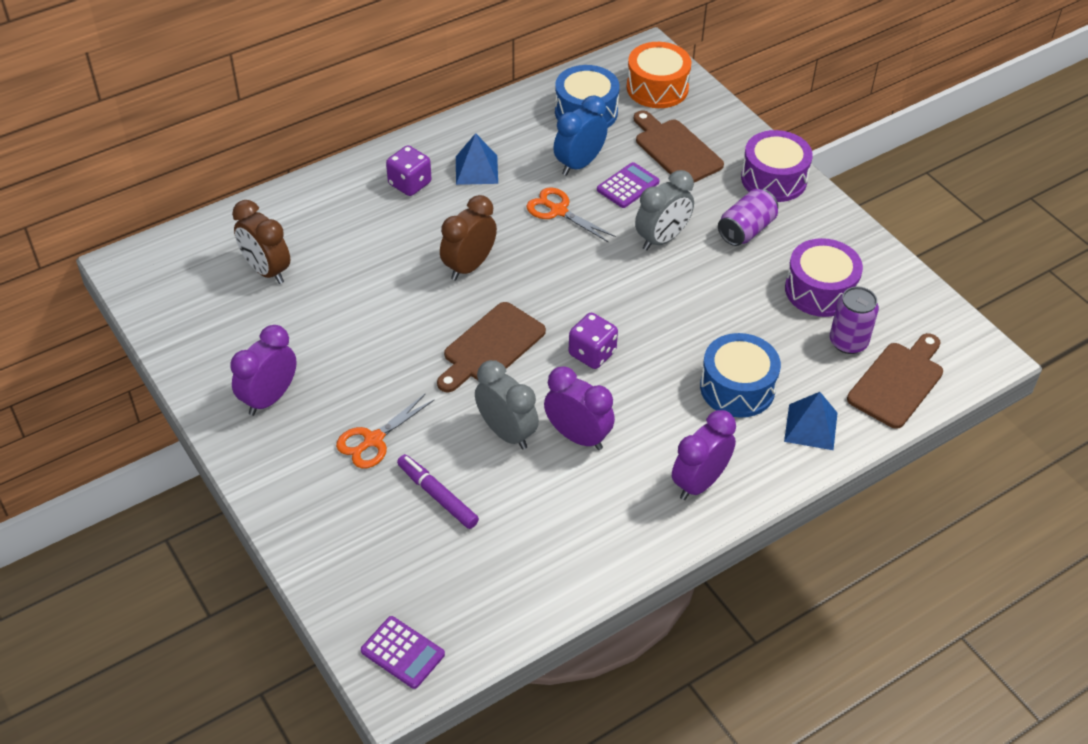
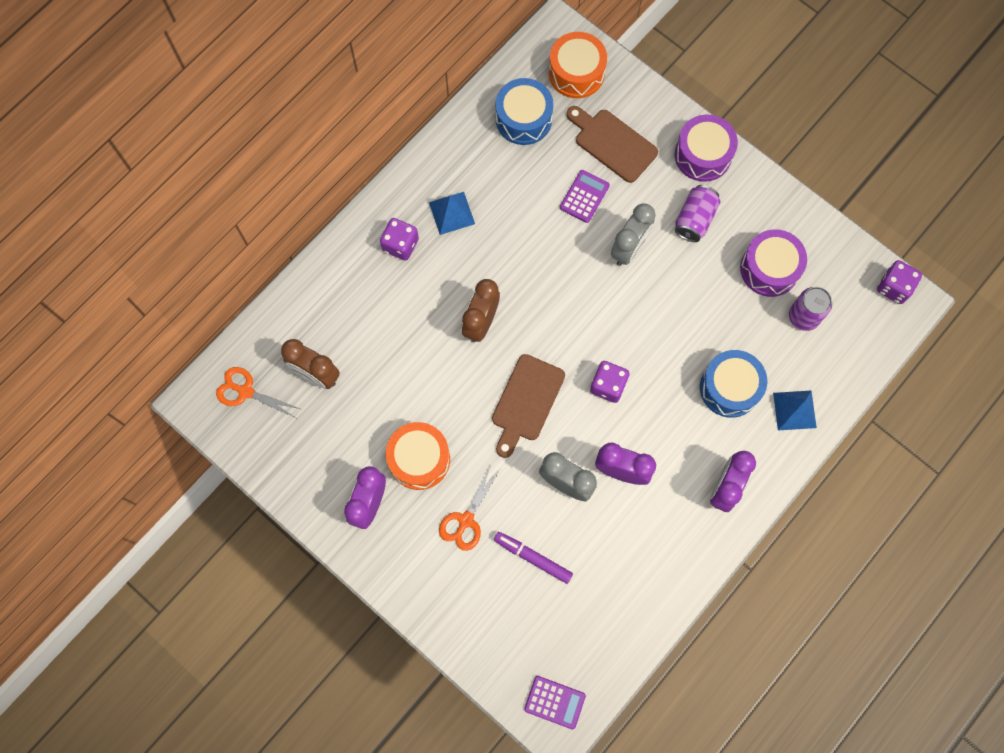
camera: 15 degrees left, 25 degrees up
(345, 370) = (419, 459): none -> orange drum
(558, 211) = (535, 241): orange scissors -> orange scissors (245, 391)
(579, 164) = (536, 182): blue clock -> none
(898, 382) = (850, 346): brown cutting board -> none
(967, 339) = (894, 287): none -> purple dice

